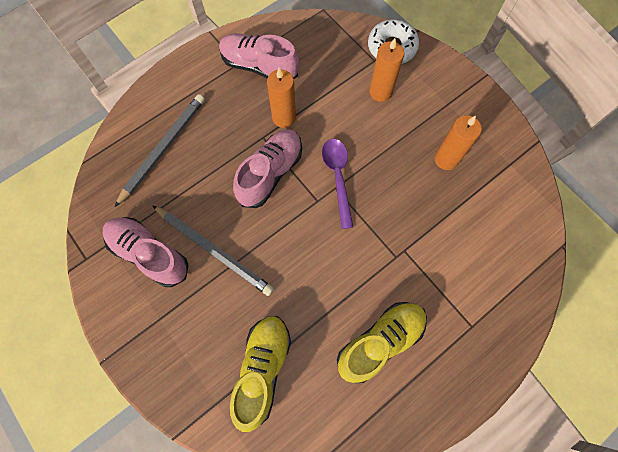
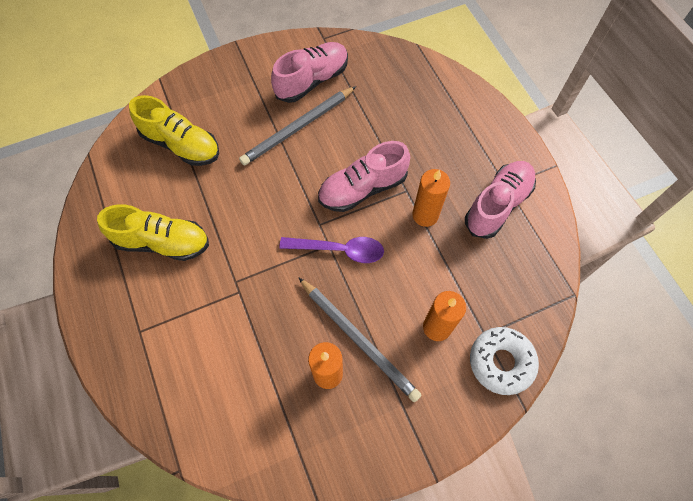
camera: 105 degrees right, 5 degrees down
(163, 149) = (415, 104): grey pencil -> grey pencil (358, 339)
(270, 173) = (362, 188): pink shoe -> pink shoe turned 105 degrees clockwise
(380, 341) = (162, 242): yellow shoe -> yellow shoe turned 60 degrees counterclockwise

